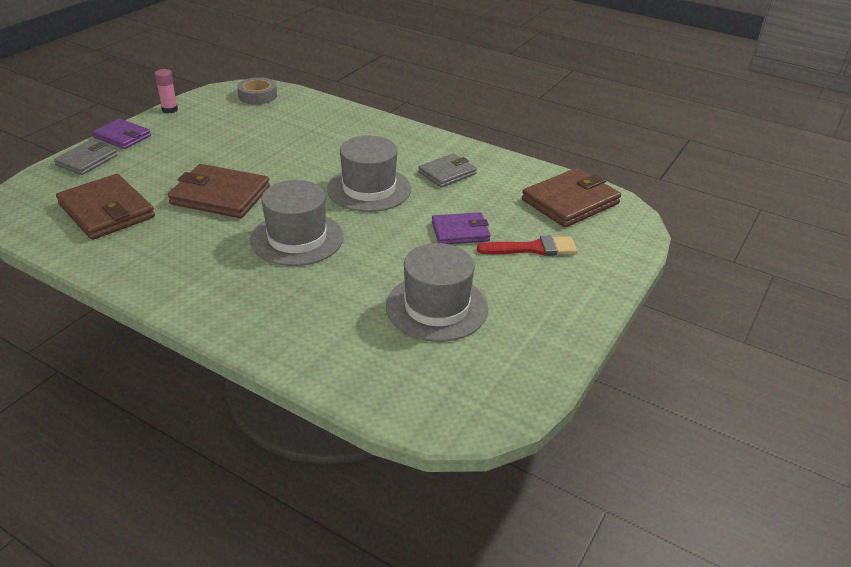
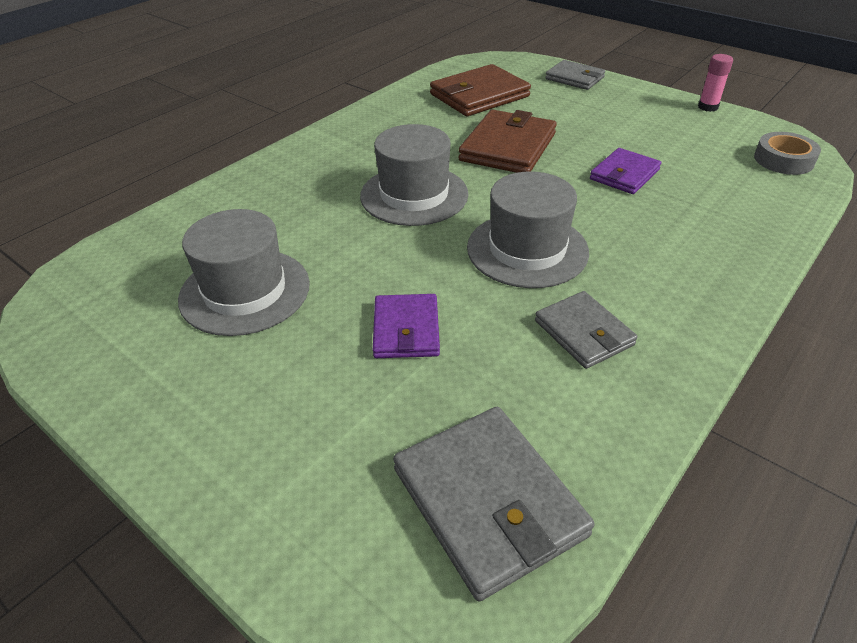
camera: 100 degrees right, 5 degrees up
(122, 137) = (630, 89): purple wallet -> purple wallet (624, 174)
(533, 248) = (343, 410): red brush -> none
(570, 202) = (488, 501): brown wallet -> grey wallet

